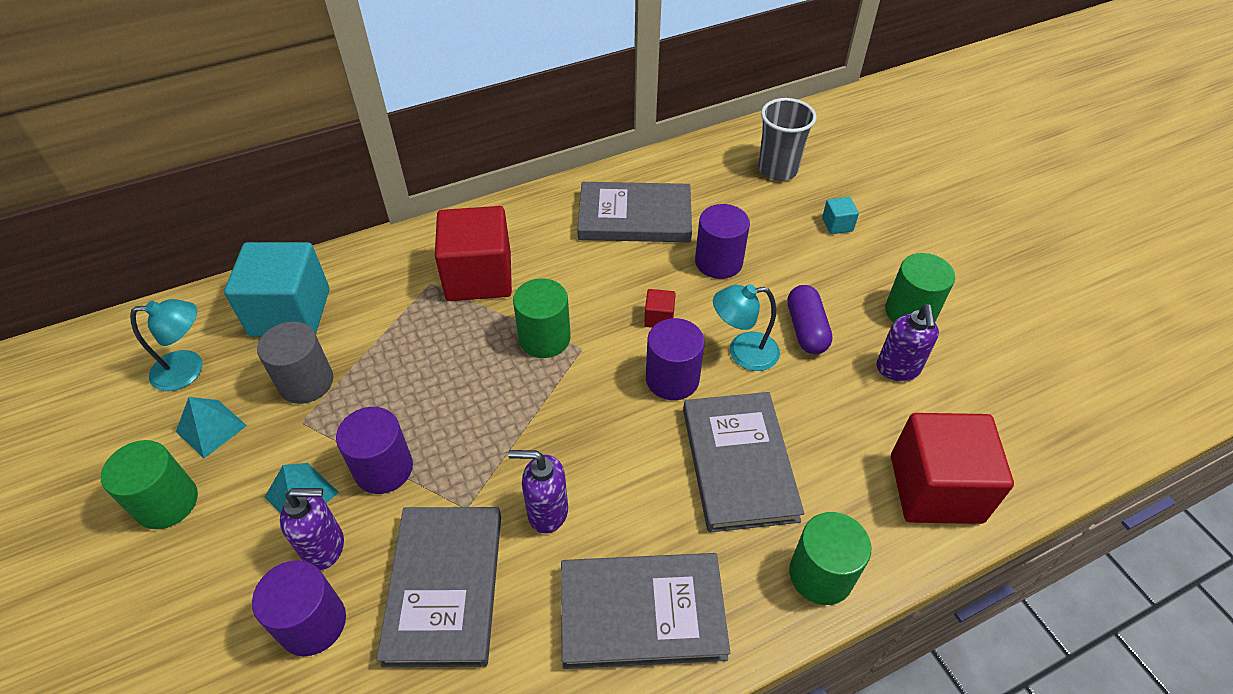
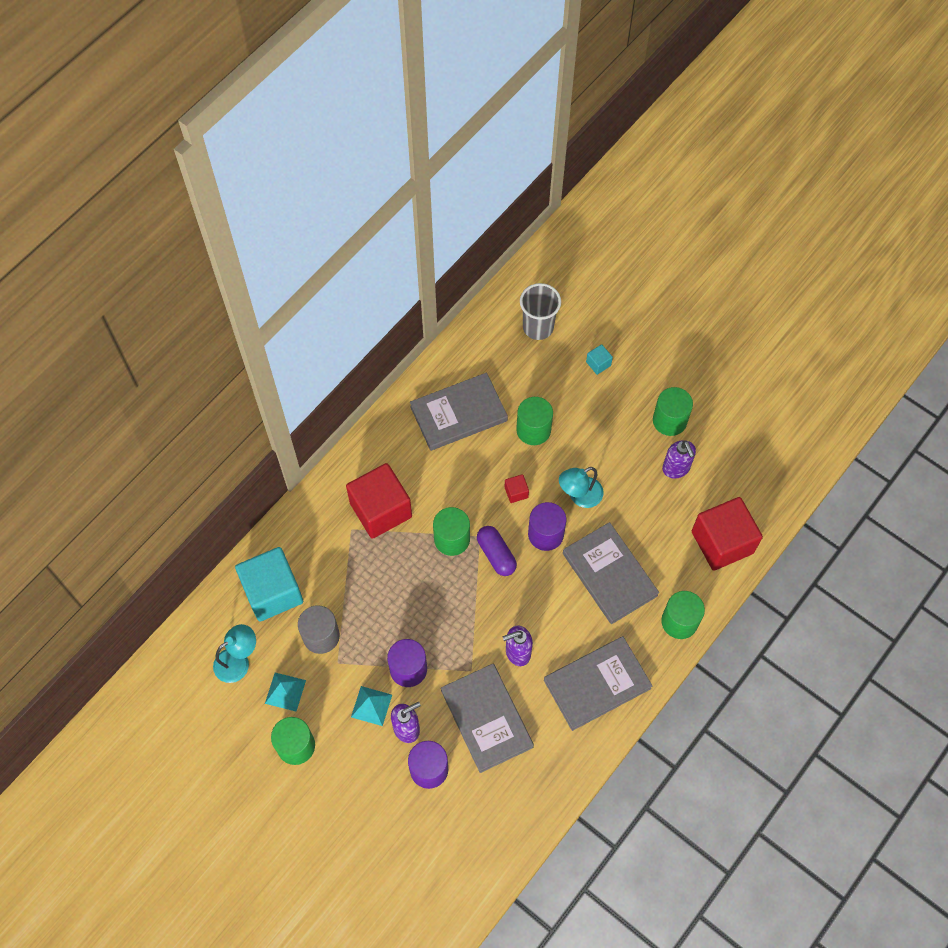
camera: 25 degrees left, 15 degrees up
(718, 262) = (533, 430): purple cylinder -> green cylinder
(806, 329) = (611, 461): purple capsule -> purple capsule (496, 554)

